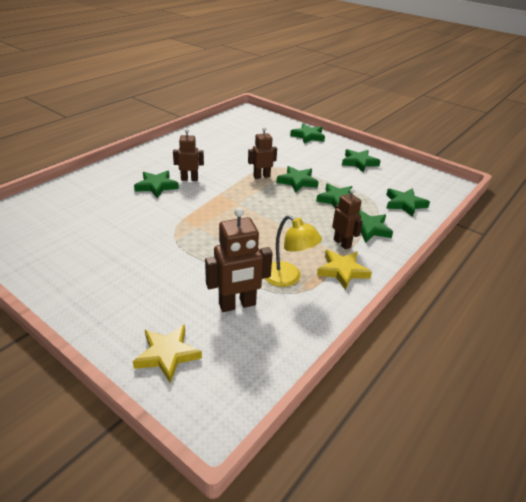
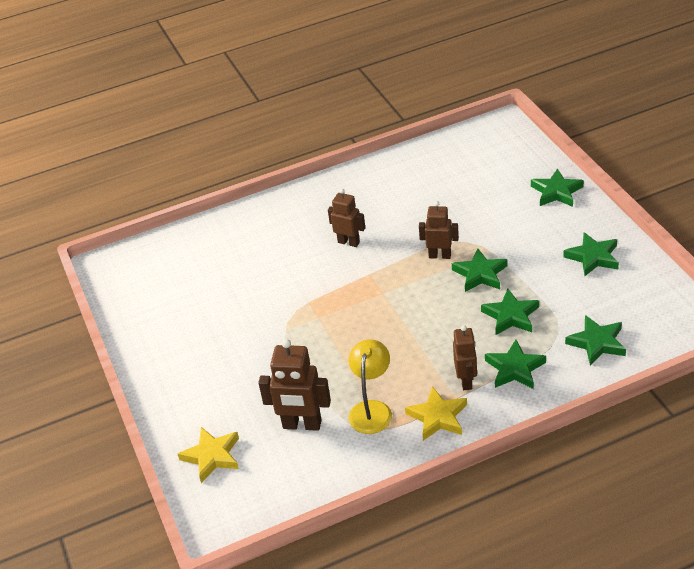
camera: 35 degrees right, 5 degrees up
(156, 186) = (305, 246): green star -> none
(288, 278) = (372, 409): yellow lamp -> yellow lamp turned 150 degrees counterclockwise

